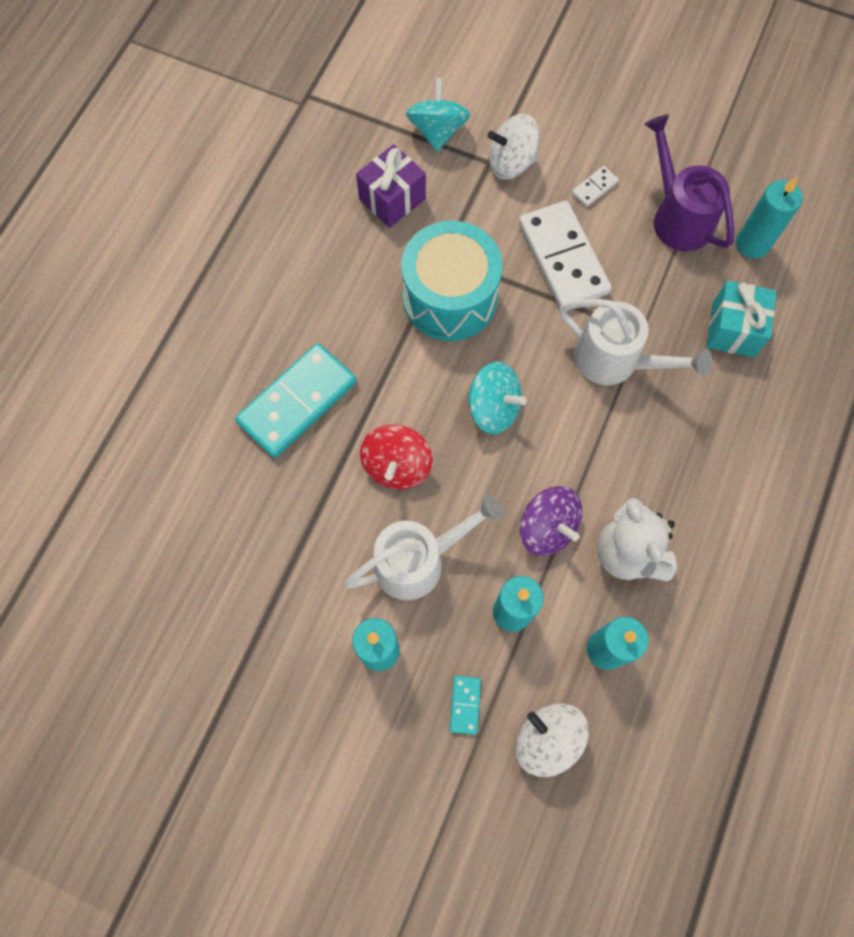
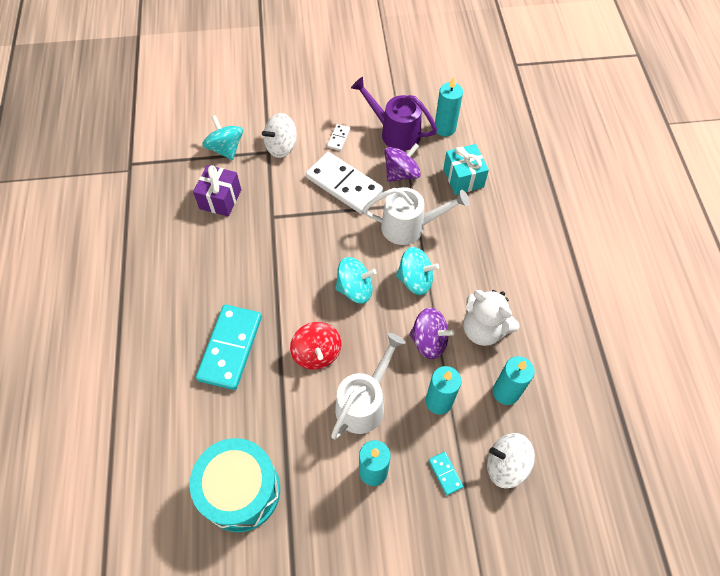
camera: 30 degrees left, 10 degrees down
(450, 298) = (290, 239): turquoise drum -> turquoise drum (241, 490)
(579, 437) = (415, 280): none -> turquoise spinning top
(650, 280) = (401, 173): none -> purple spinning top

